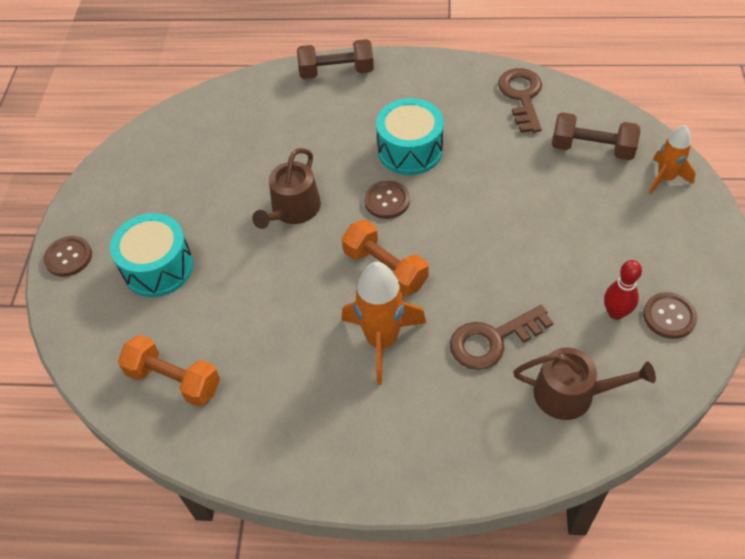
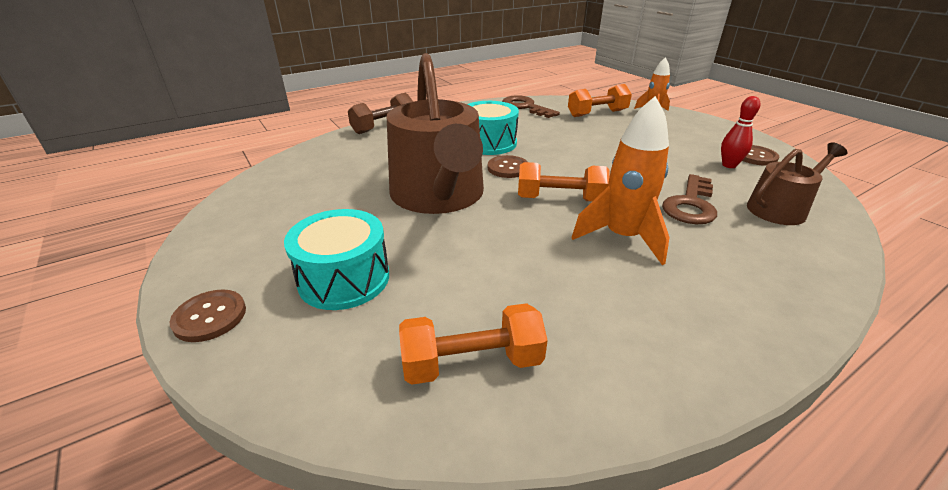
camera: 40 degrees left, 20 degrees down
(293, 210) = (439, 196): brown watering can -> brown watering can, size x1.93
(592, 148) = (597, 113): brown dumbbell -> orange dumbbell

